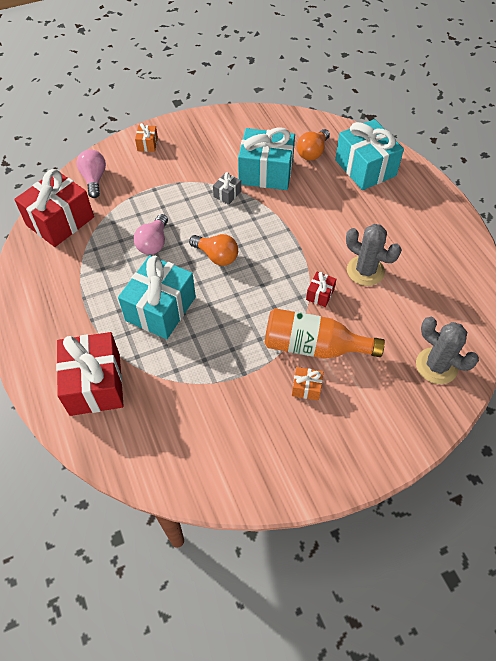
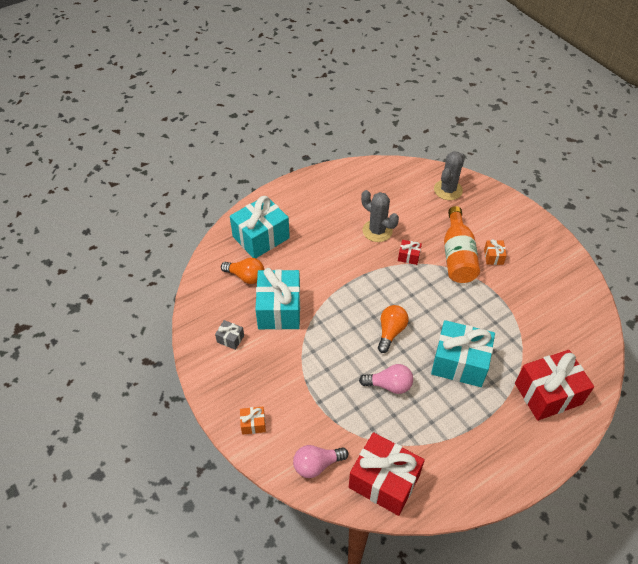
camera: 100 degrees left, 5 degrees down
(227, 194) = (314, 336): grey gift -> grey gift (230, 339)
(365, 271) = (377, 231): grey cactus -> grey cactus turned 75 degrees counterclockwise

